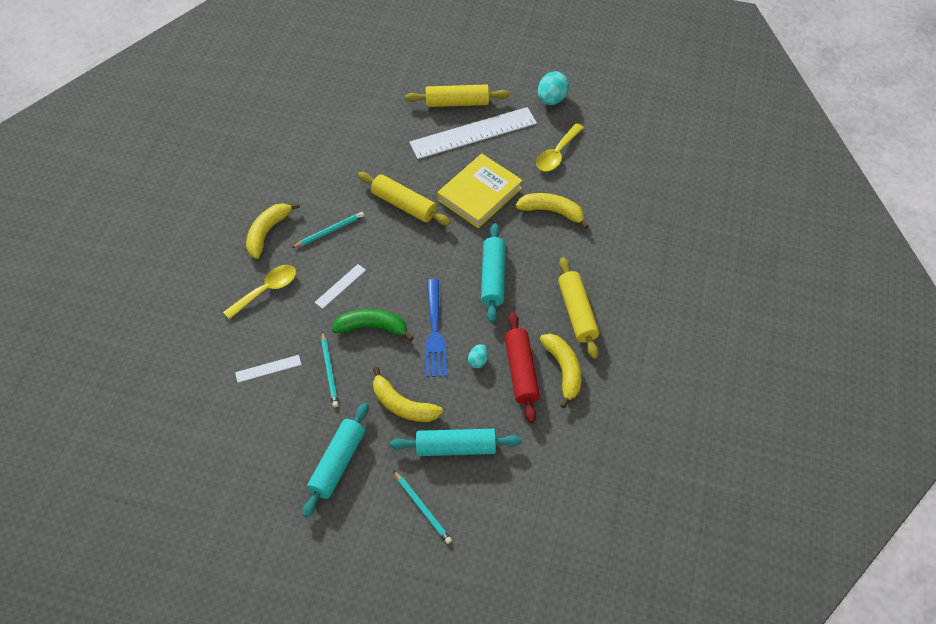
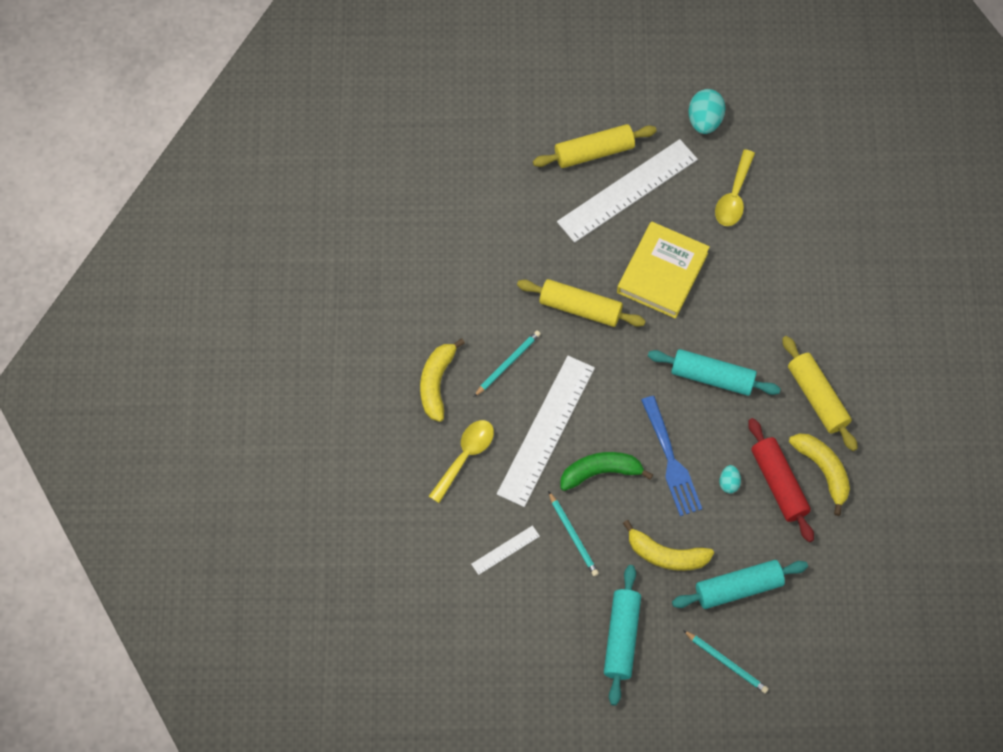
camera: 15 degrees left, 10 degrees up
(340, 286) = (546, 430): white ruler -> white ruler, size x2.31
(493, 277) = (712, 377): turquoise rolling pin -> turquoise rolling pin turned 60 degrees counterclockwise
(552, 212) = (752, 276): yellow banana -> none

